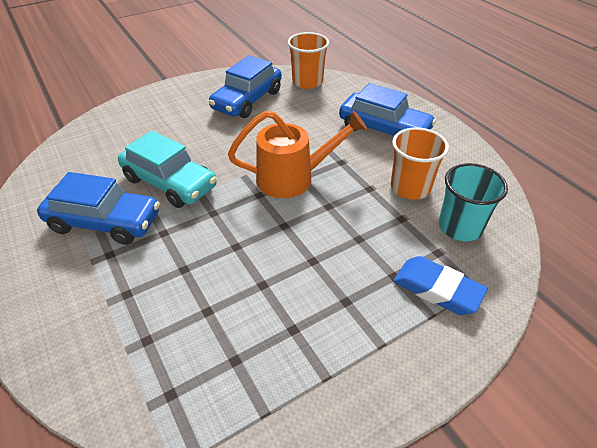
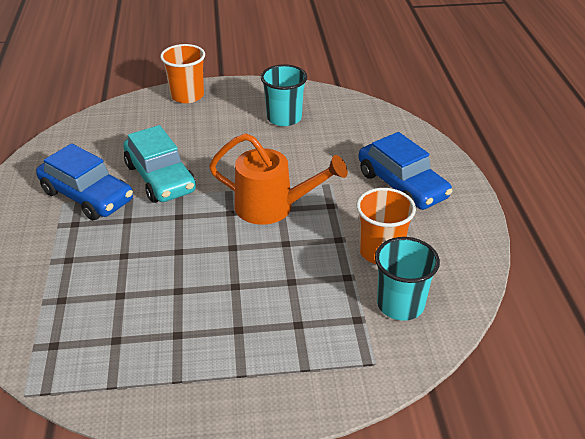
camera: 25 degrees right, 5 degrees down
(247, 100) = (284, 118): blue car -> turquoise cup
(307, 82) = (359, 114): orange cup -> orange cup (187, 95)
(437, 289) = (329, 350): blue eraser -> none

